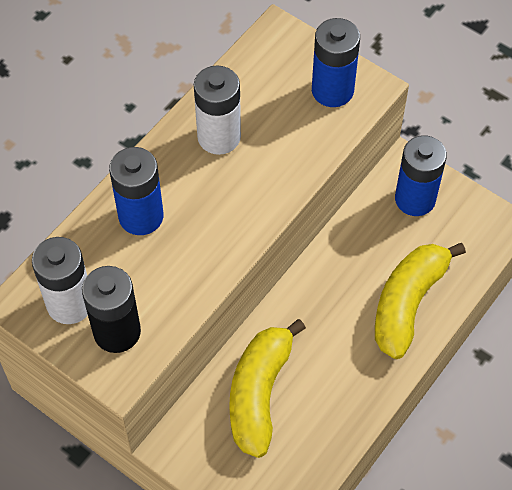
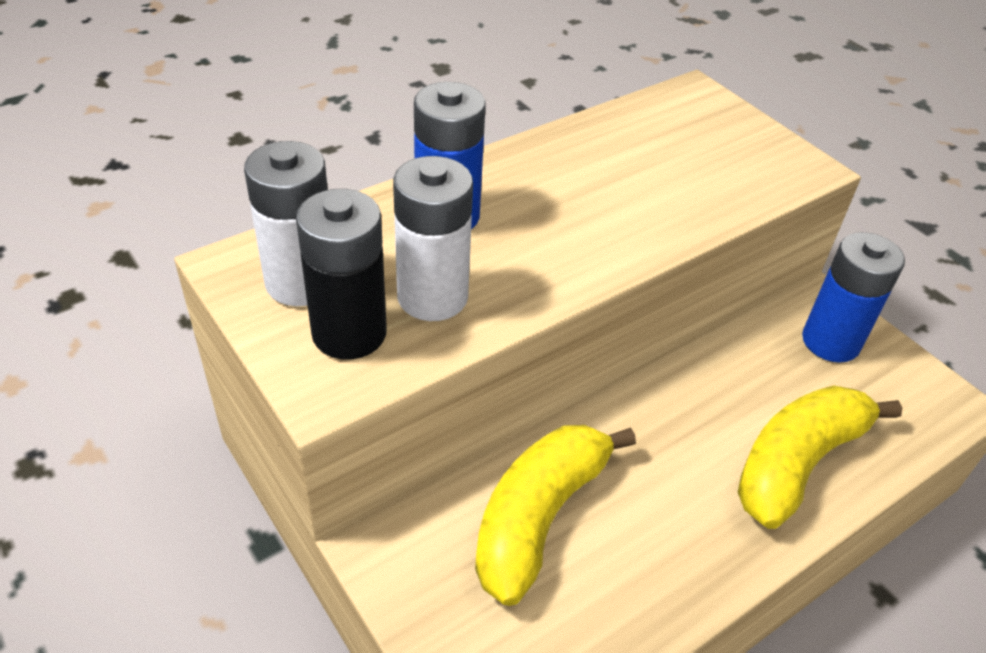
camera: 15 degrees right, 15 degrees down
(219, 137) = (586, 165): white battery -> white battery (432, 297)
(332, 90) = (754, 157): blue battery -> none

